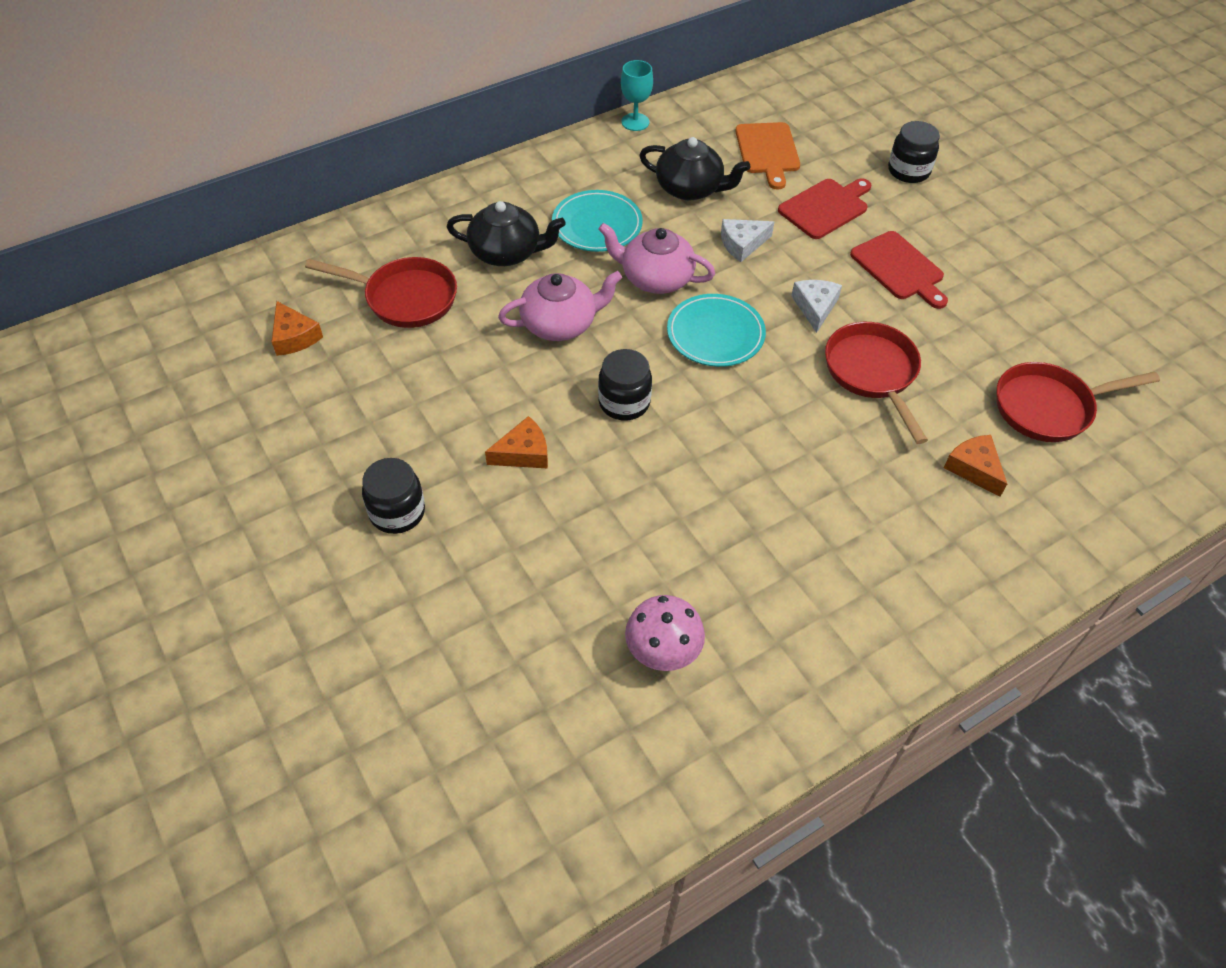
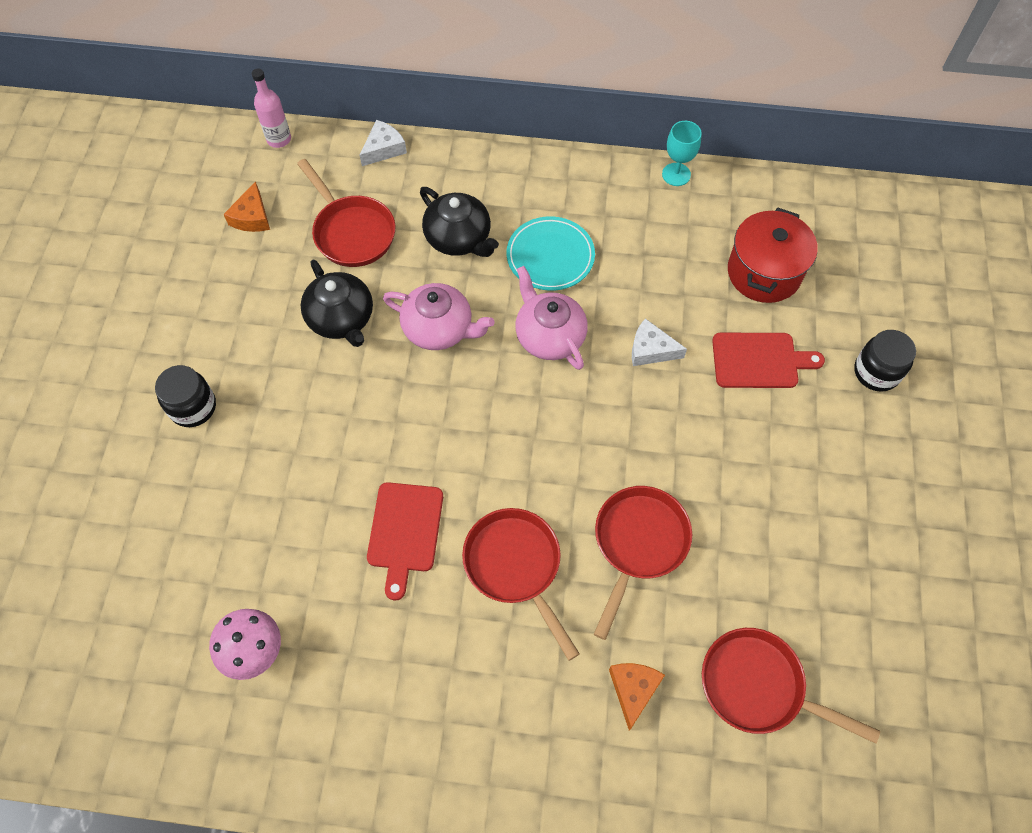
camera: 40 degrees right, 10 degrees up
(256, 266) = (279, 139): none -> pink bottle
(523, 453) = (313, 420): orange cheese -> none
(624, 402) = (421, 430): black jar -> none
(690, 188) = (659, 268): black teapot -> black teapot (341, 318)
(715, 334) = (546, 418): turquoise plate -> none
(768, 151) = (764, 272): orange cutting board -> red pot
(802, 447) = (515, 566): none -> red pan
(815, 307) = (652, 450): white cheese -> white cheese (383, 149)
(899, 268) = (764, 463): red cutting board -> red cutting board (405, 532)

